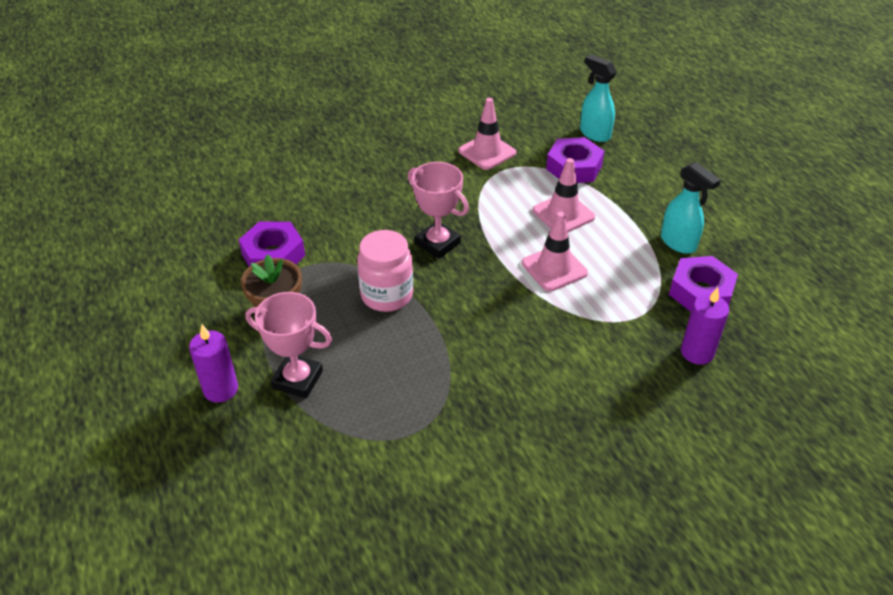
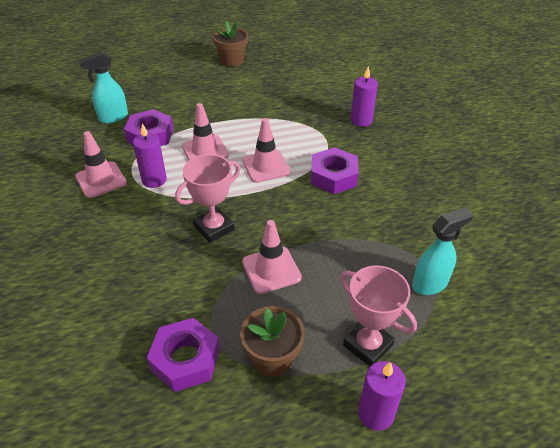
camera: 80 degrees left, 0 degrees up
(298, 379) = (368, 345): pink trophy -> pink trophy turned 75 degrees counterclockwise
(387, 295) = (271, 270): pink jar -> pink traffic cone
(499, 187) = (154, 180): none -> purple candle
(678, 243) = (258, 106): turquoise spray bottle -> turquoise spray bottle (430, 284)
(700, 292) = (307, 107): purple nut -> purple nut (333, 176)
(777, 202) = (232, 61): none -> brown flower pot

